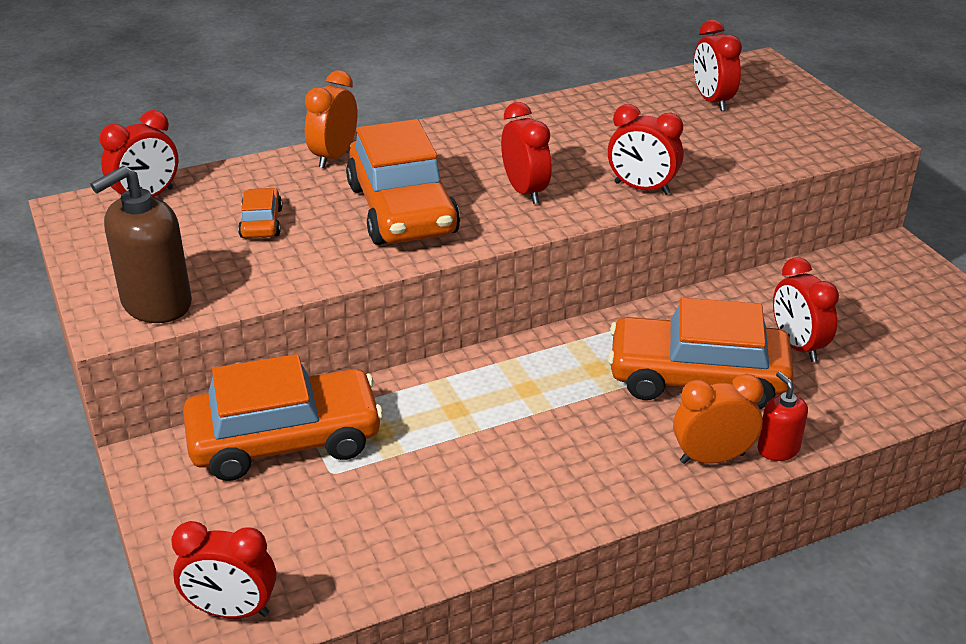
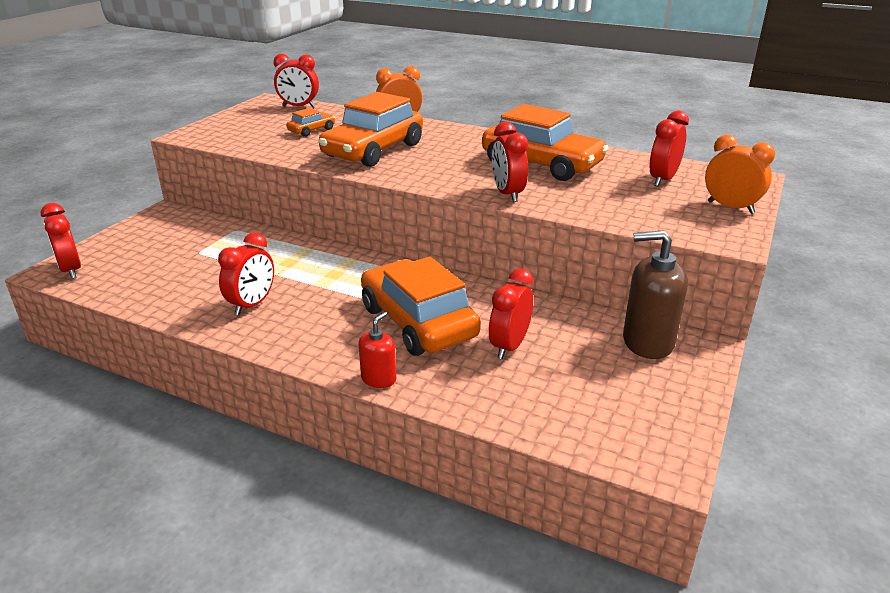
camera: 50 degrees right, 5 degrees down
(156, 303) = (212, 136): brown soap dispenser -> brown soap dispenser (647, 342)
(285, 440) = (212, 232): orange car -> orange car (541, 164)
(525, 191) = (445, 168): red clock -> red clock (252, 304)
(712, 458) = (339, 357): orange clock -> orange clock (730, 207)

